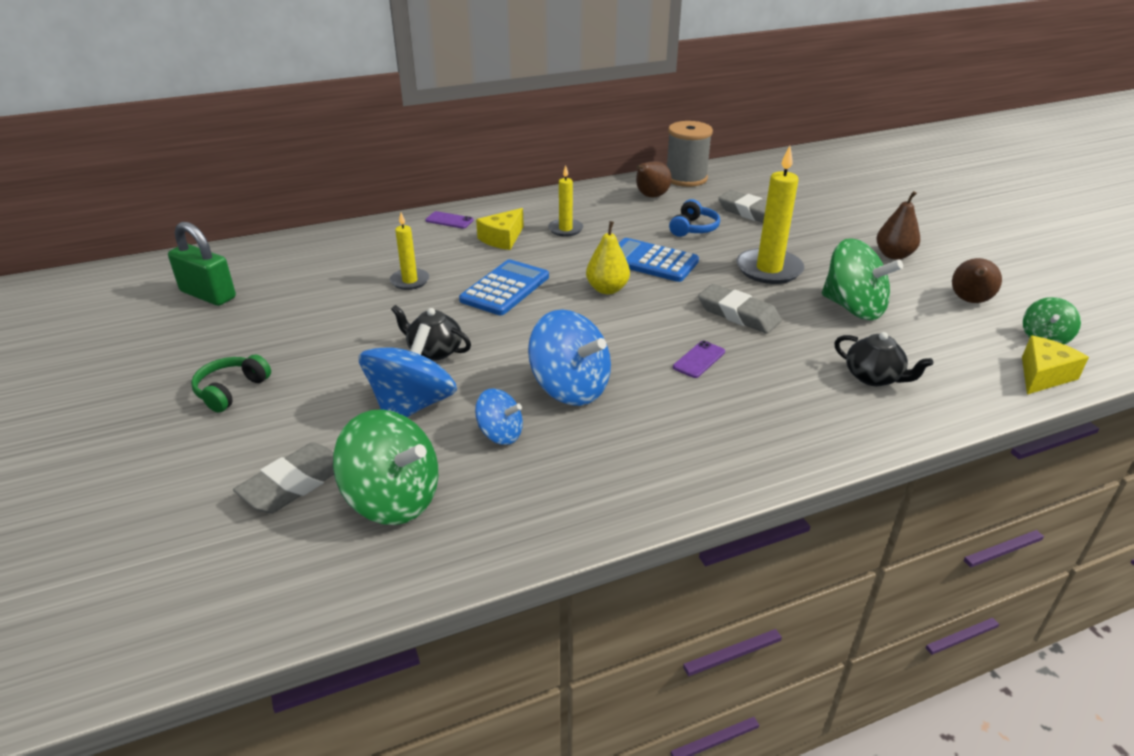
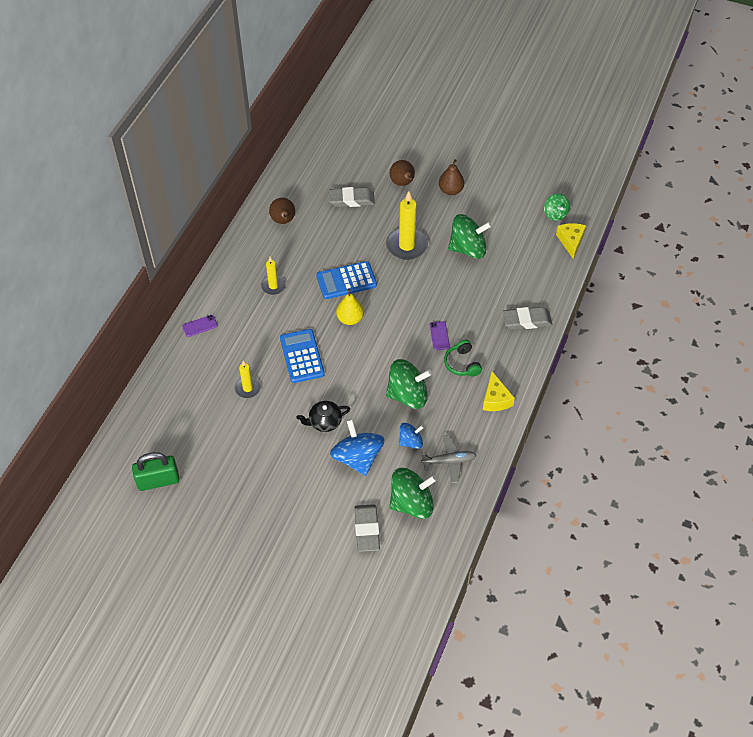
camera: 45 degrees left, 20 degrees up
(231, 390) = (269, 517): green headphones -> green headphones (462, 364)
(502, 238) = (250, 319): yellow cheese -> yellow cheese (495, 399)
(516, 491) = (449, 461): none -> grey plane
(570, 388) = (408, 395): blue spinning top -> green spinning top
(686, 178) = (283, 188): grey spool -> none
(693, 228) = (337, 236): blue headphones -> none
(738, 314) = (425, 291): grey eraser -> grey eraser (526, 320)
(874, 377) = (514, 292): black teapot -> none
(969, 301) = (509, 206): brown pear -> brown pear (402, 183)

